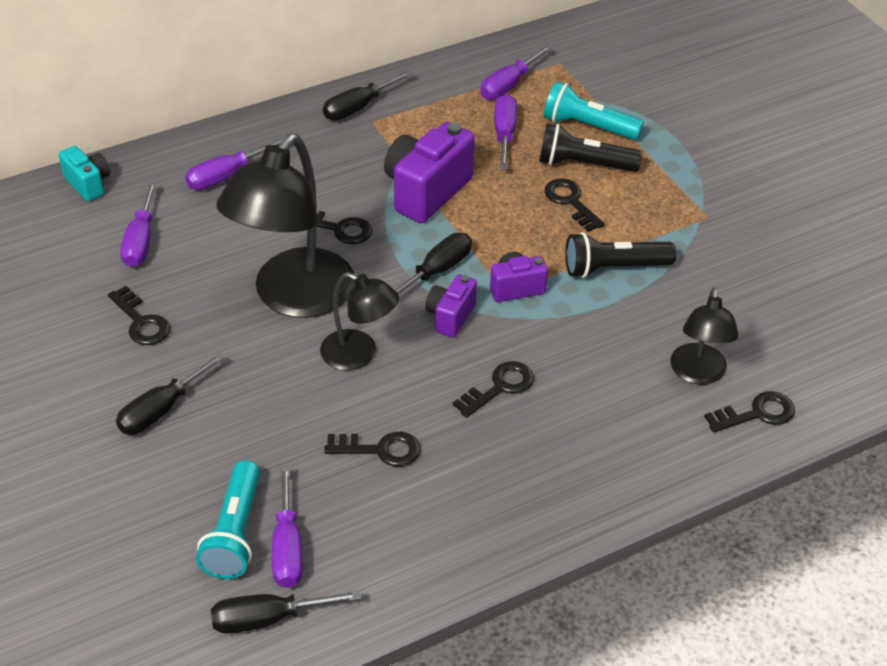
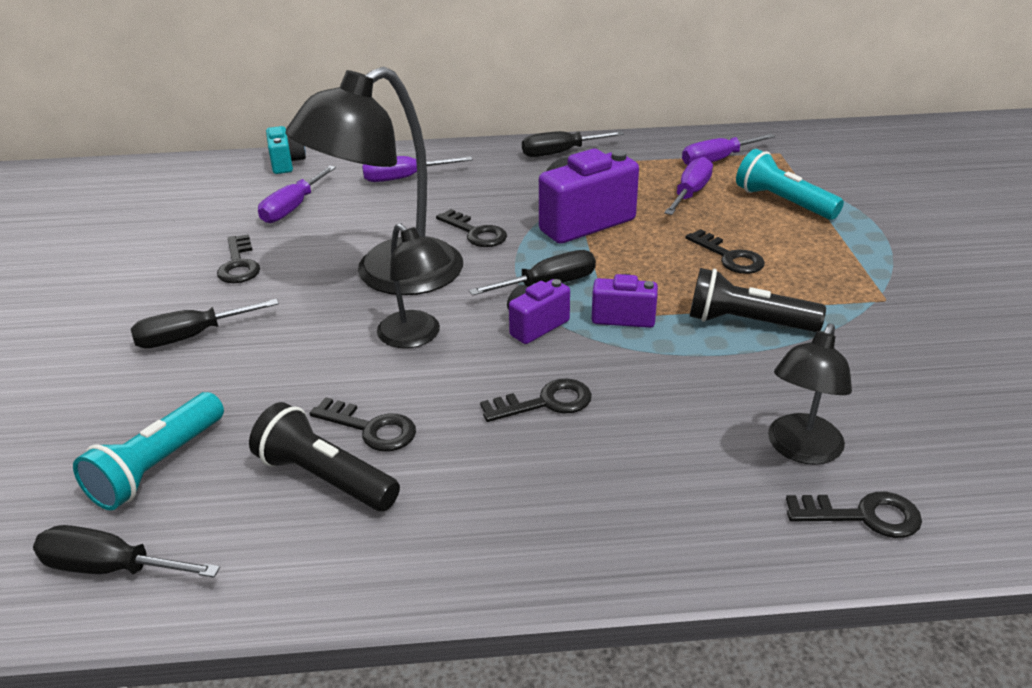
camera: 25 degrees right, 10 degrees down
(287, 548) = (196, 498): purple screwdriver -> none
(570, 202) = (729, 257): black key -> black key turned 150 degrees clockwise
(583, 164) = (761, 230): black flashlight -> black flashlight (324, 477)

